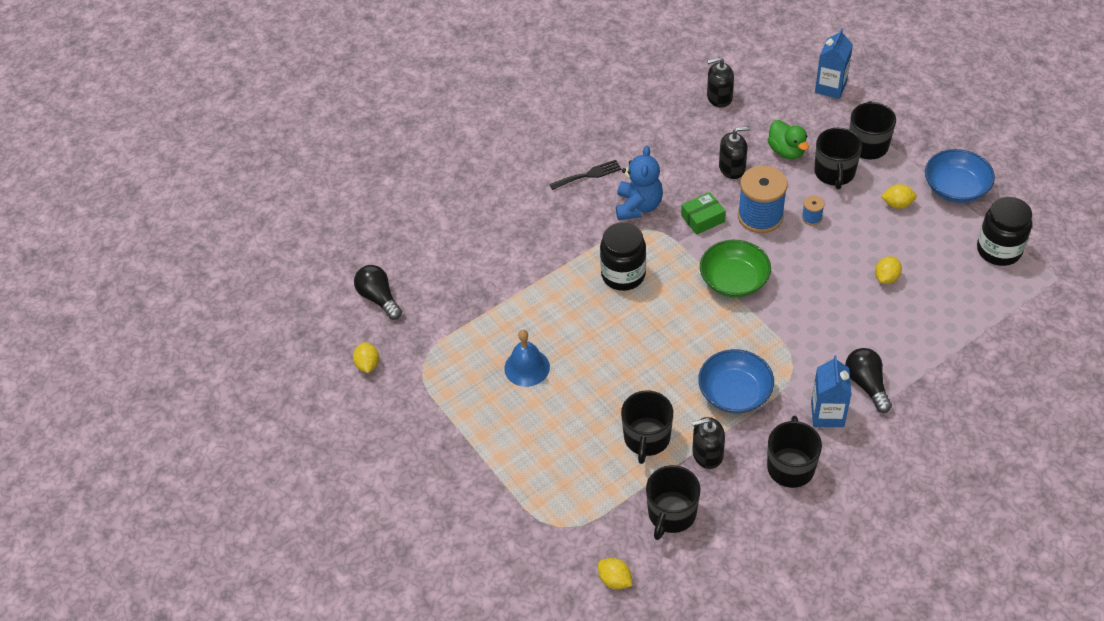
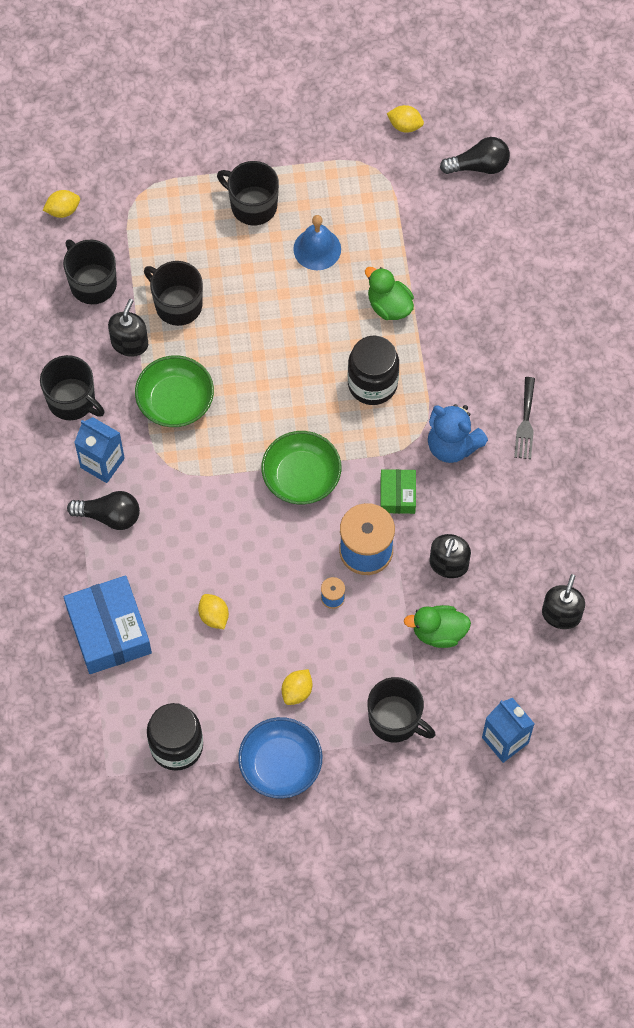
camera: 115 degrees right, 15 degrees up
(547, 296) = (389, 306): none -> green duck
(734, 393) = (175, 401): blue bowl -> green bowl
(834, 173) = (378, 659): black mug -> black mug (252, 205)
(955, 335) = (109, 631): none -> blue box

